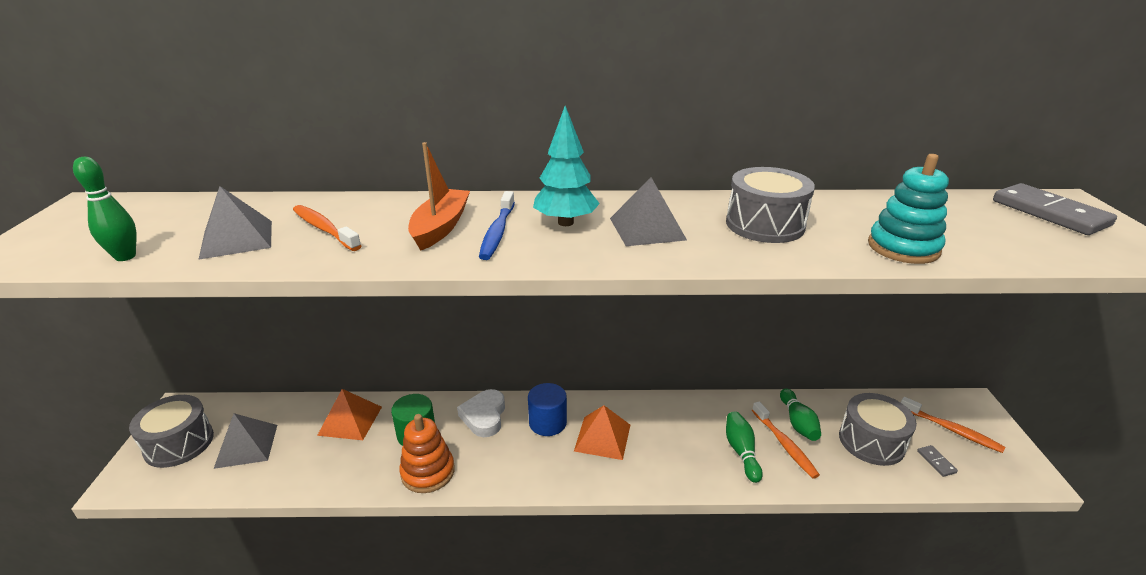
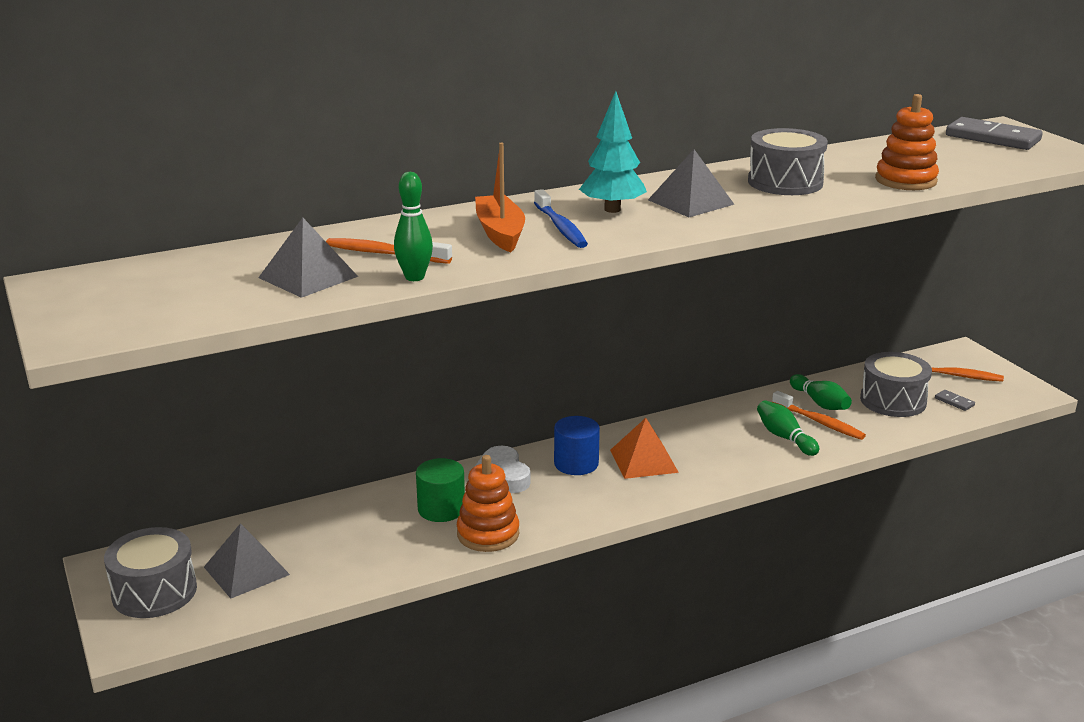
camera: 25 degrees left, 5 degrees down
(125, 256) = (217, 310): green bowling pin -> green bowling pin (414, 277)
(350, 420) = (349, 518): orange pyramid -> none
(903, 248) = (905, 180): turquoise stacking toy -> orange stacking toy

